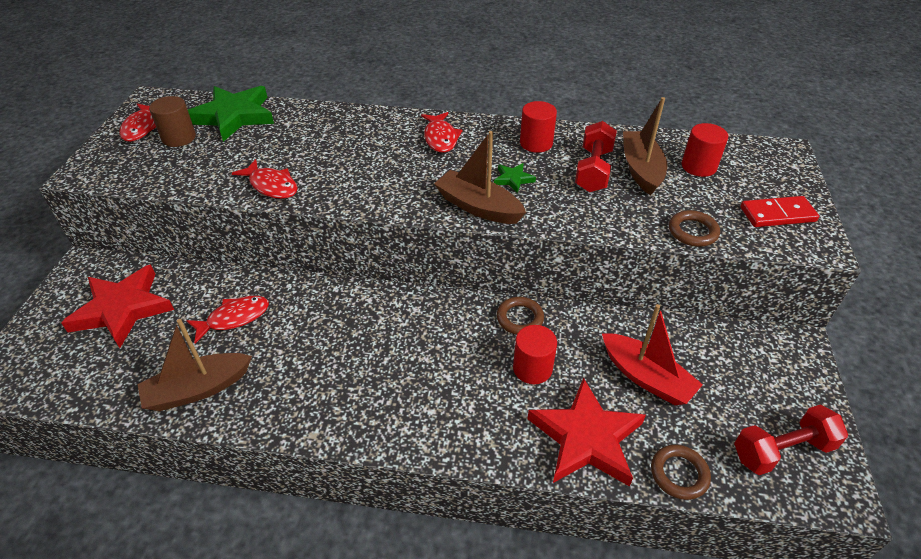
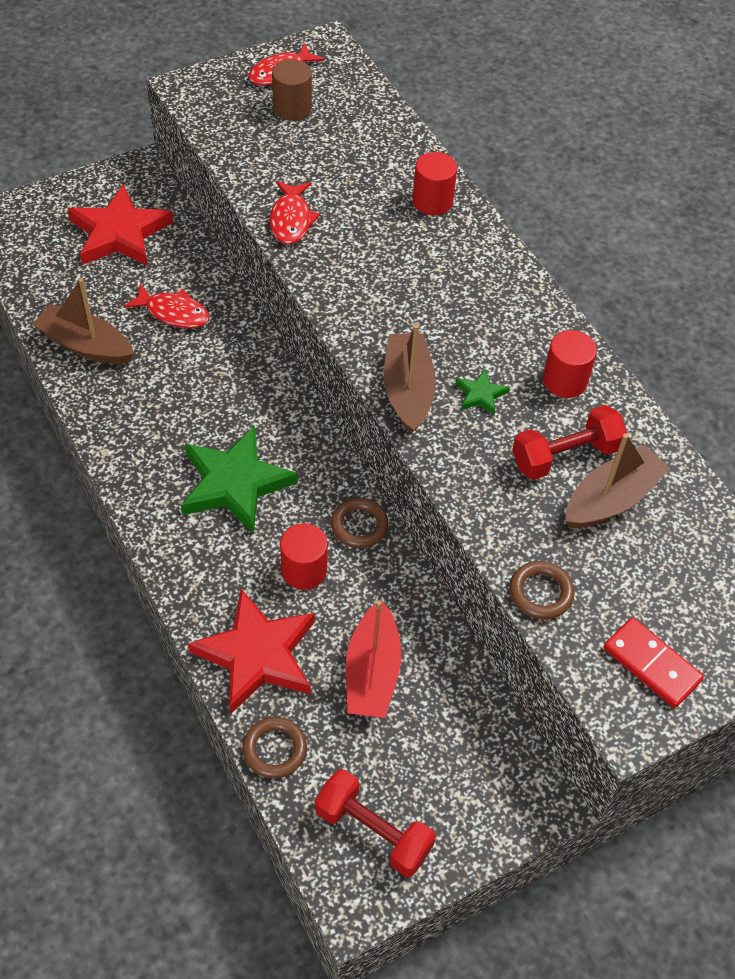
camera: 50 degrees right, 10 degrees up
(234, 116) = (361, 119): green star -> green star (234, 483)
(440, 138) = (490, 296): red fish -> none
(698, 166) = (673, 552): red cylinder -> red cylinder (432, 201)

